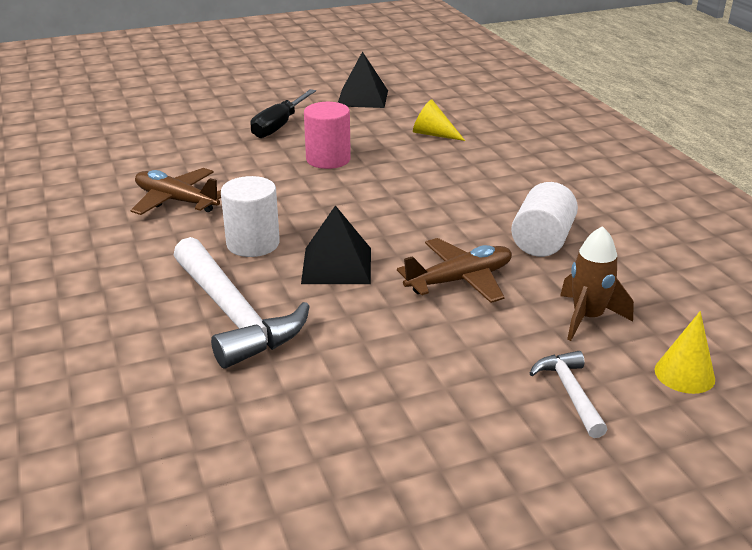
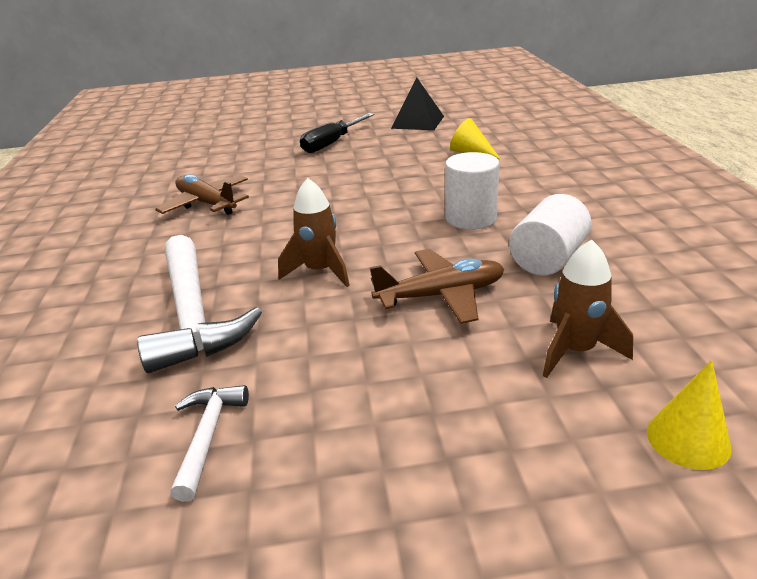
camera: 15 degrees right, 0 degrees up
(253, 244) = (251, 246): white cylinder -> white cylinder (471, 218)
(328, 159) = (361, 172): pink cylinder -> none
(336, 265) = (320, 271): black pyramid -> brown rocket
(570, 393) = (525, 448): white hammer -> white hammer (208, 436)

